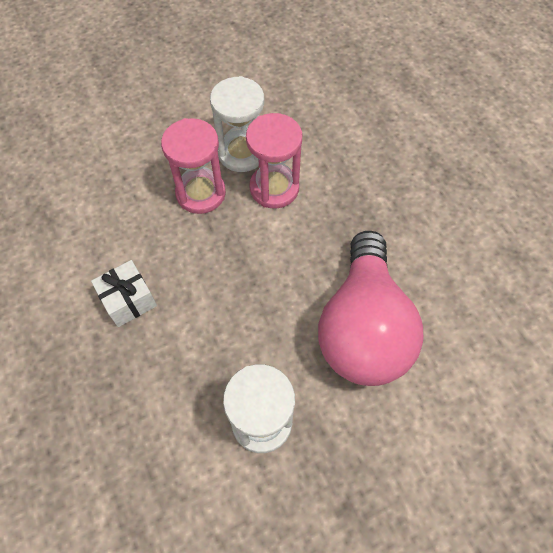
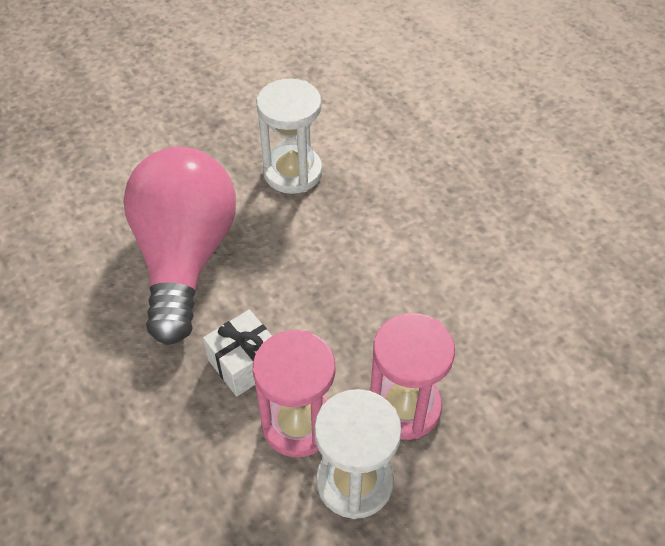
camera: 175 degrees right, 10 degrees down
(128, 300) = (458, 265): white gift -> white gift (245, 363)

